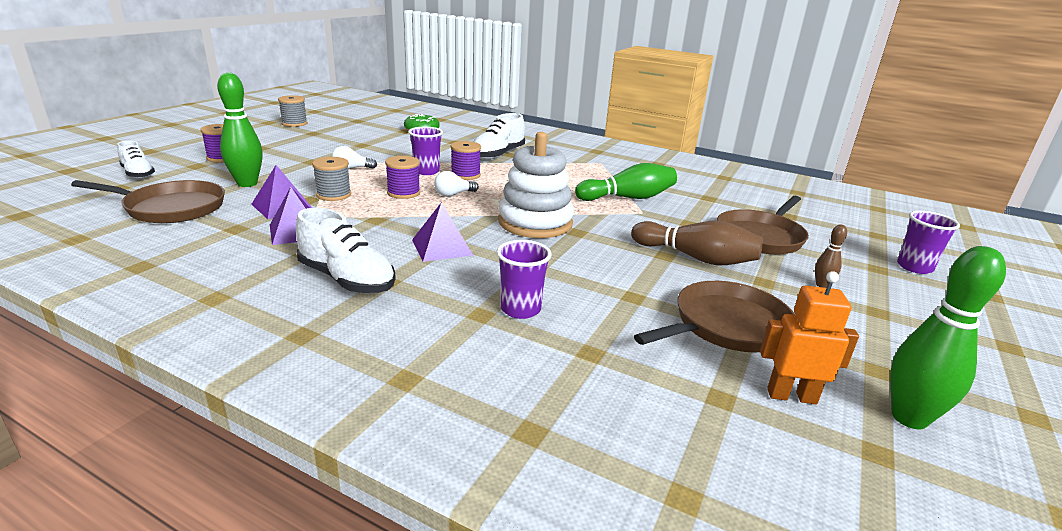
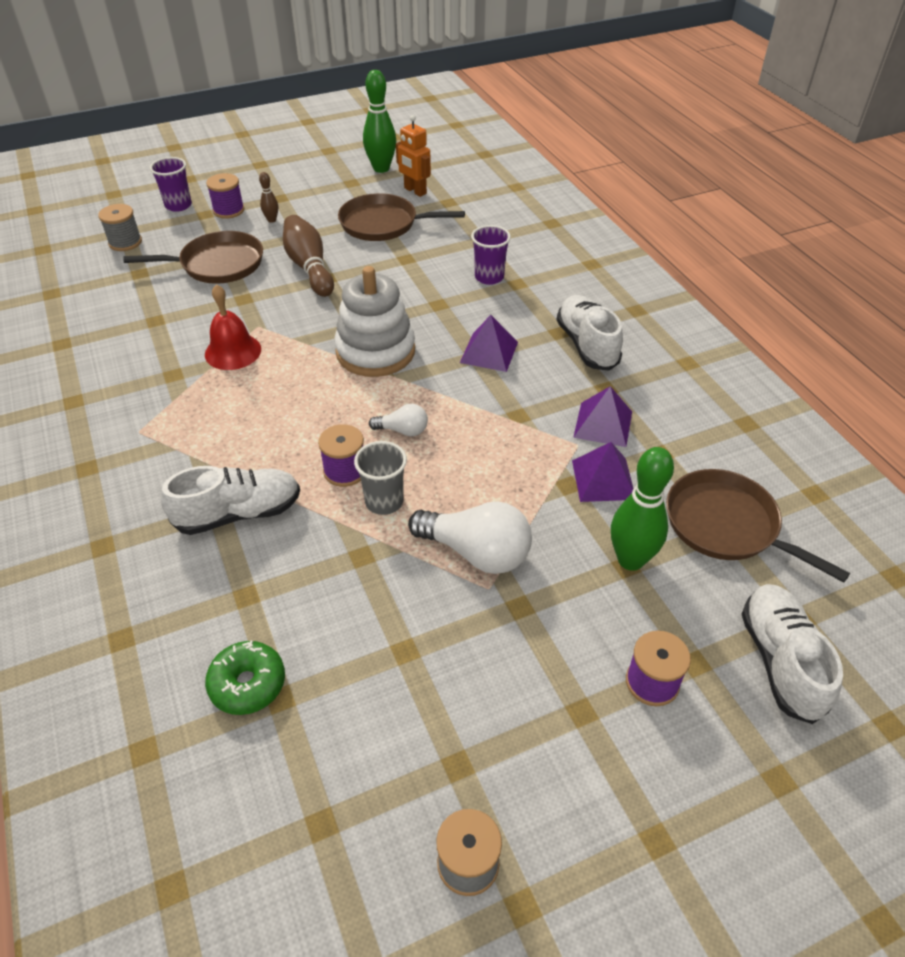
camera: 140 degrees left, 20 degrees up
(138, 174) = (780, 661): white shoe -> white shoe, size x1.57
(333, 195) = (536, 484): grey spool -> grey spool (125, 242)
(351, 169) = (476, 552): white light bulb -> white light bulb, size x1.89
(403, 193) = (454, 456): purple spool -> purple spool (228, 210)
(426, 171) = (384, 501): purple cup -> grey cup
(628, 198) = (233, 351): green bowling pin -> red bell

